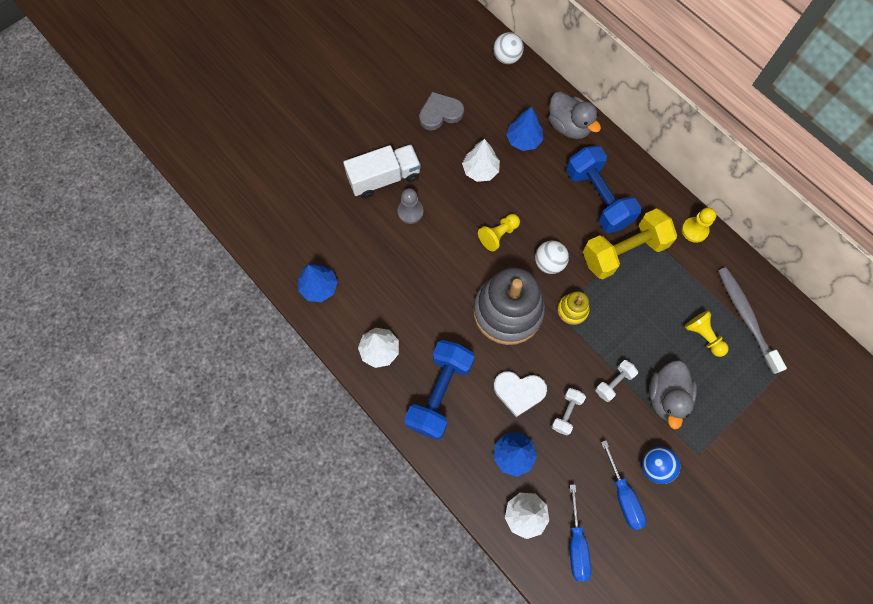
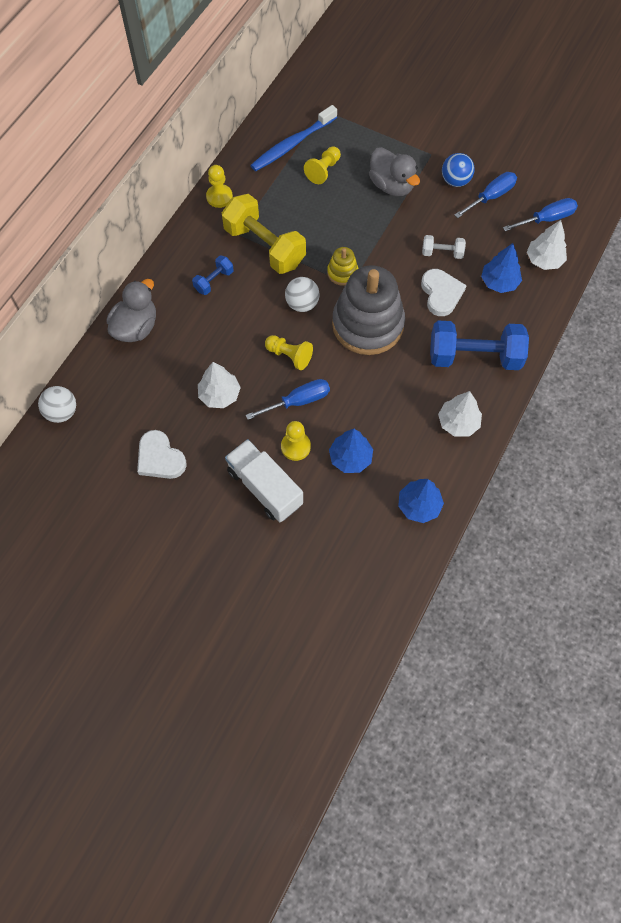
camera: 110 degrees left, 5 degrees down
(410, 212) = (295, 447): grey pawn -> yellow pawn
(440, 113) = (160, 458): grey heart -> white heart
(451, 227) = (298, 401): none -> blue screwdriver
(523, 140) = (167, 365): blue tree -> blue tree (350, 458)
(598, 198) = (214, 281): blue dumbbell -> blue dumbbell, size x0.48
(614, 383) = (397, 225): white dumbbell -> none
(666, 397) = (391, 185): grey duck -> grey duck turned 60 degrees clockwise
(746, 317) = (292, 144): grey toothbrush -> blue toothbrush

